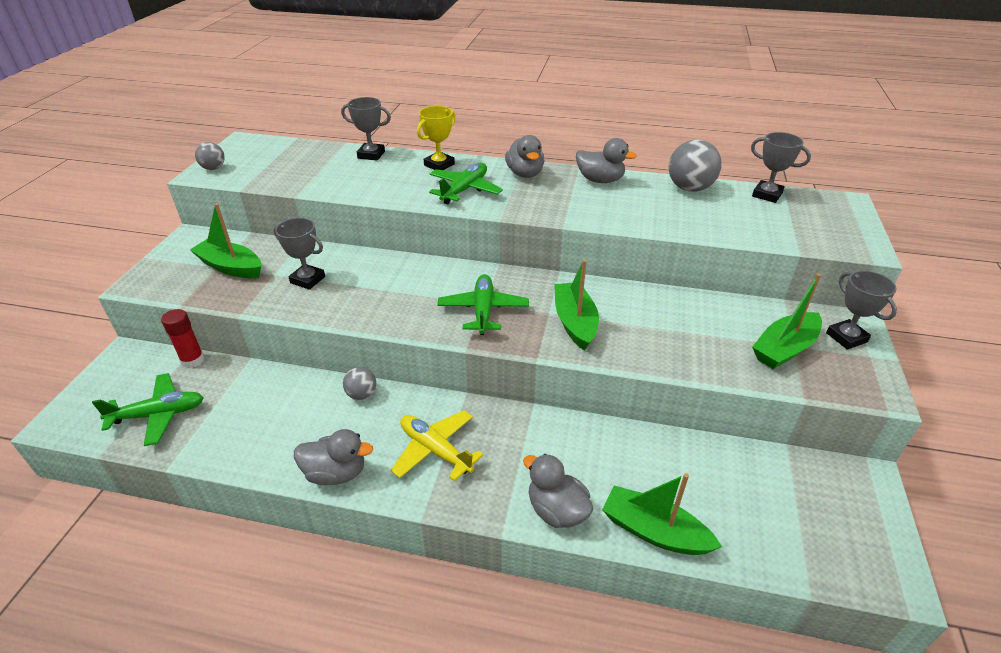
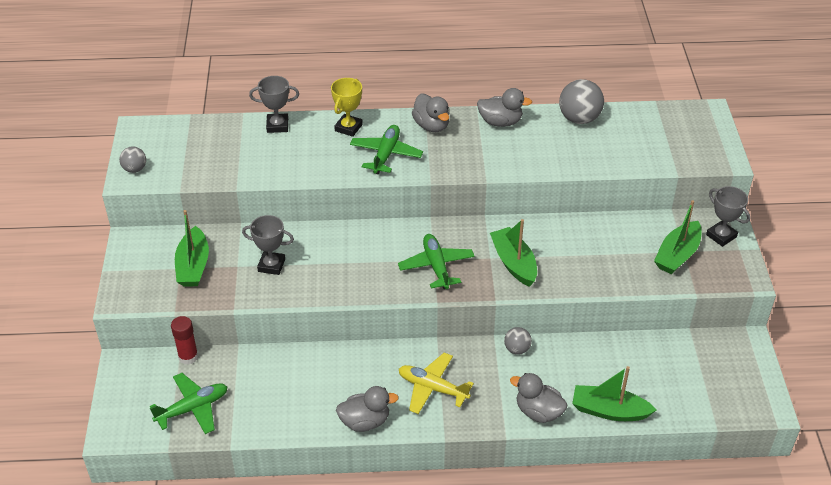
camera: 15 degrees left, 5 degrees up
(231, 267) = (193, 266): green boat -> green boat turned 105 degrees counterclockwise
(362, 394) = (352, 356): grey ball -> grey ball (517, 349)
(767, 195) = (644, 115): grey trophy -> none

